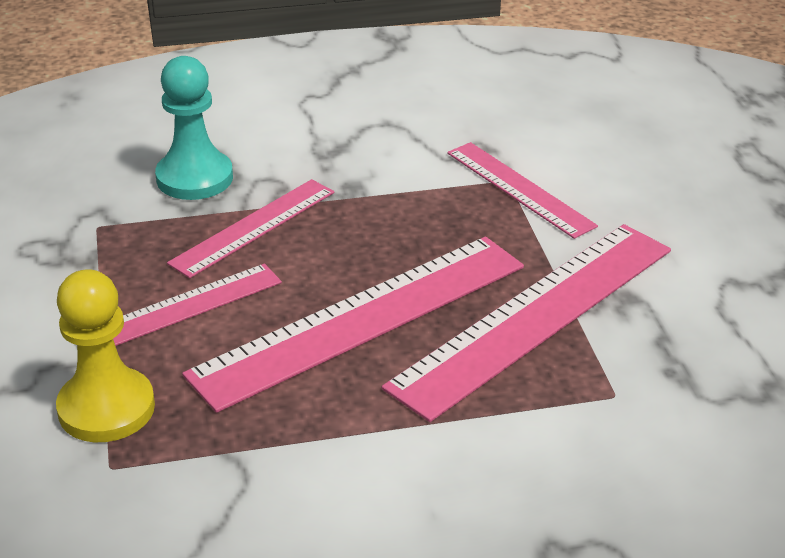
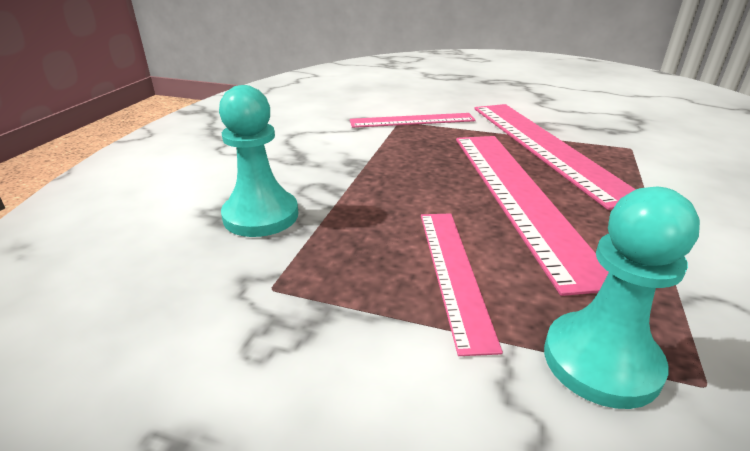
camera: 60 degrees left, 5 degrees down
(106, 408) = (601, 361): yellow pawn -> turquoise pawn
(253, 227) = (363, 208): pink ruler -> none

